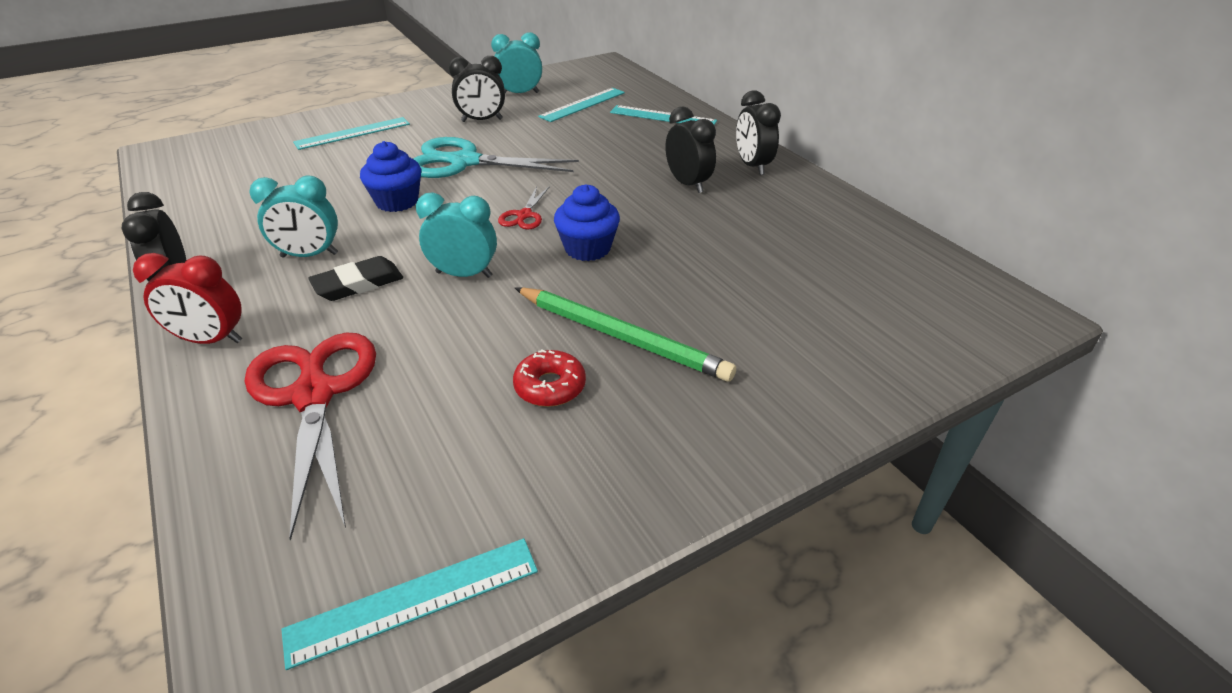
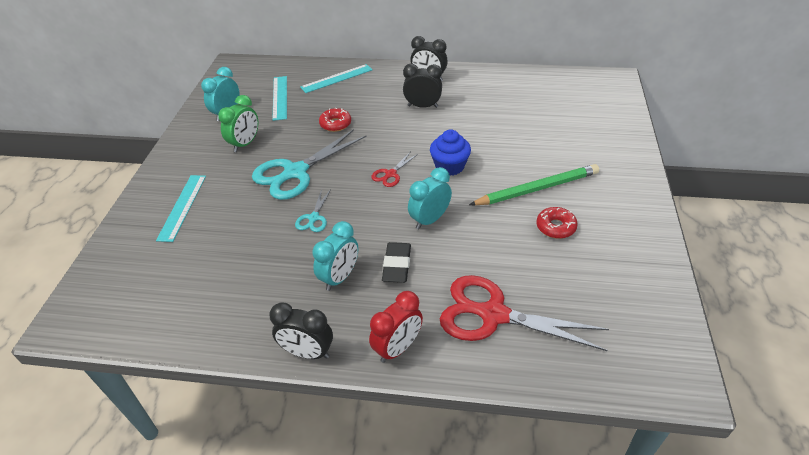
camera: 50 degrees left, 5 degrees up
(397, 201) = (313, 218): blue cupcake -> turquoise scissors
(414, 600) = (664, 321): turquoise ruler -> none
(482, 120) = (245, 144): black clock -> green clock
(524, 215) = (390, 174): red scissors -> red scissors turned 75 degrees clockwise
(577, 149) = (335, 124): none -> red donut

